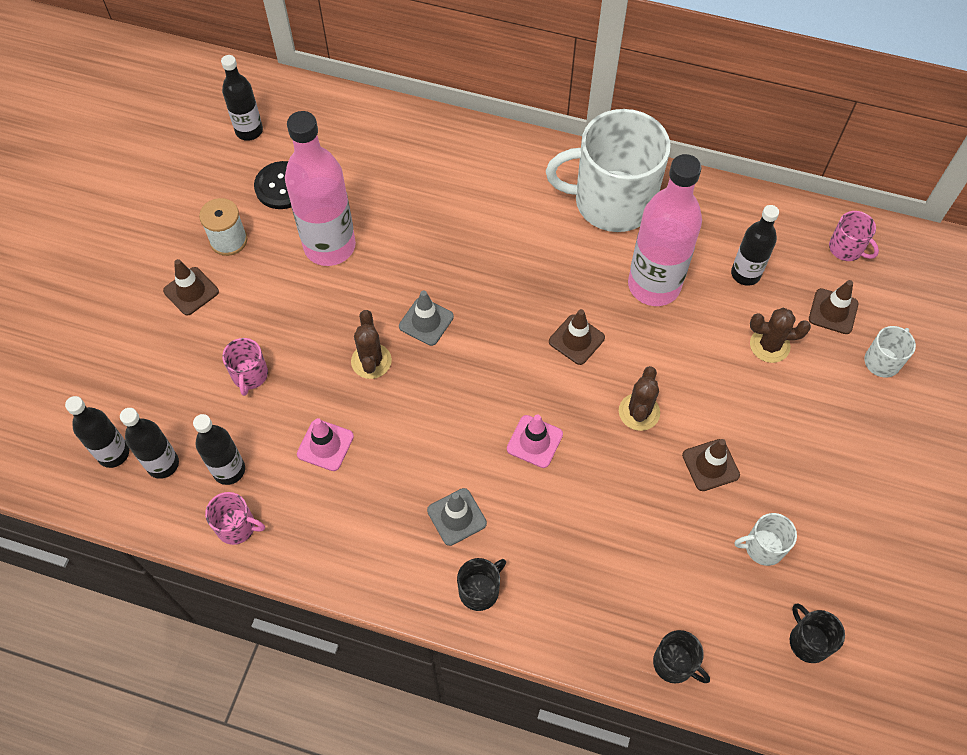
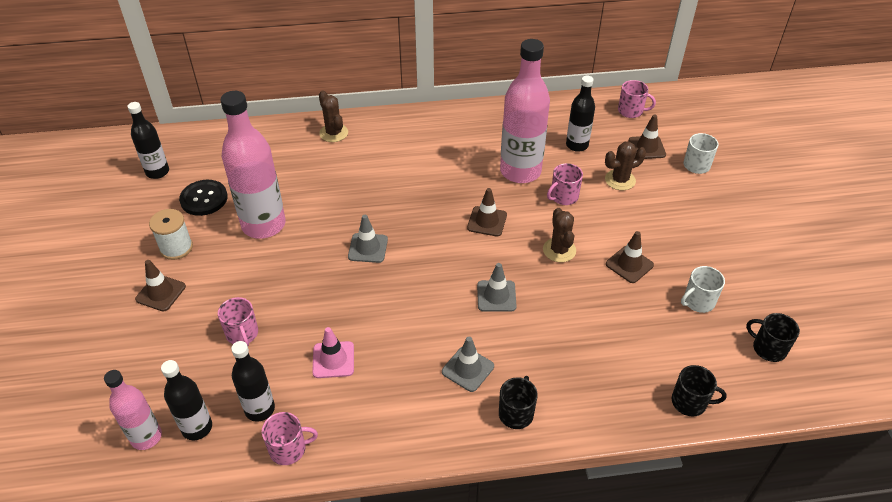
camera: 25 degrees left, 15 degrees down
(113, 453) = (146, 437): black bottle -> pink bottle
(371, 361) = (339, 289): brown cactus -> brown cactus (333, 133)
(534, 441) = (496, 296): pink traffic cone -> grey traffic cone
(612, 201) = (460, 132): white mug -> none
(686, 341) = (563, 197): none -> pink mug

